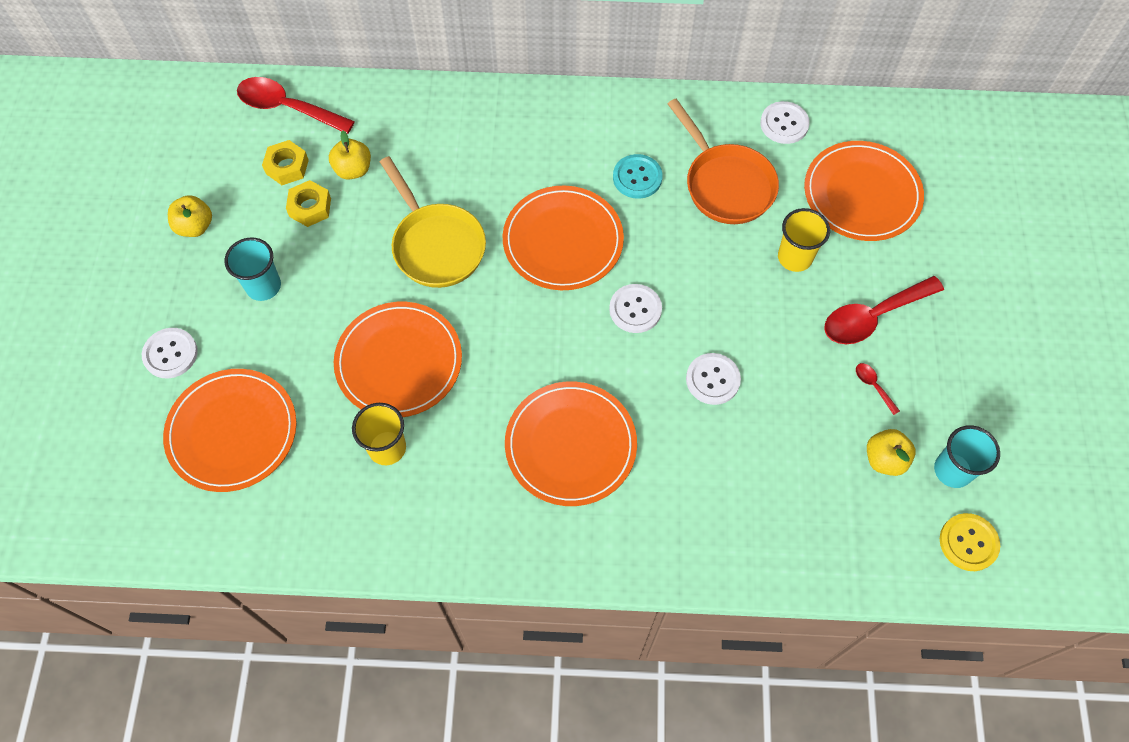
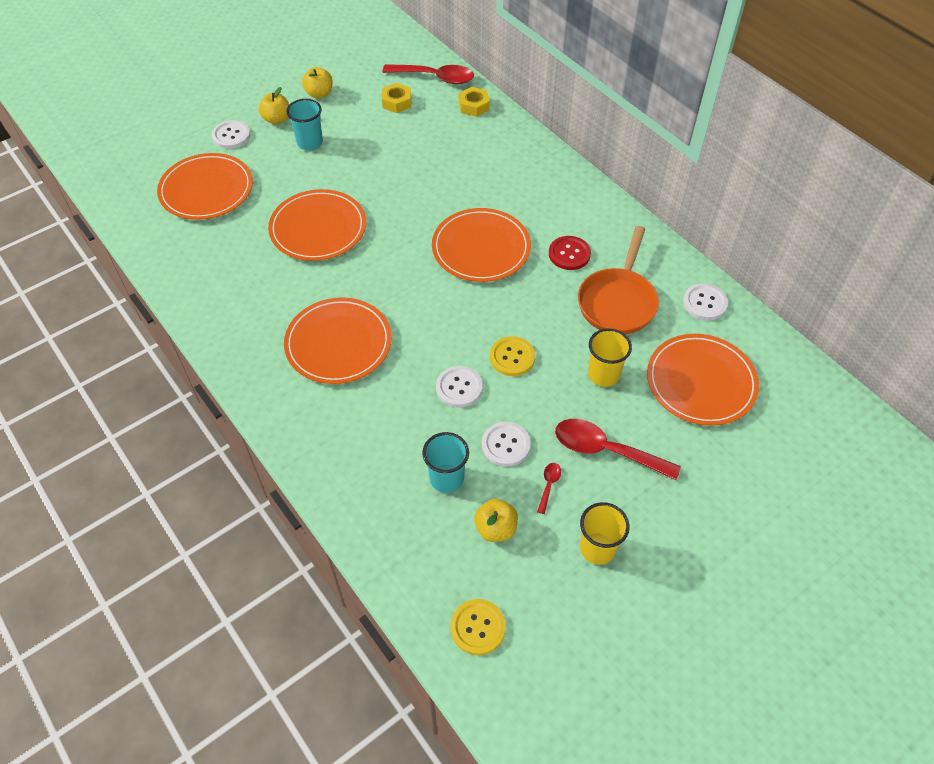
camera: 50 degrees right, 10 degrees down
(287, 108) = (435, 77): red spoon -> red spoon turned 120 degrees clockwise
(310, 207) = (380, 128): yellow nut -> yellow nut (474, 106)
(353, 169) = (425, 128): yellow apple -> yellow apple (277, 119)
(387, 448) = (256, 259): yellow cup -> yellow cup (597, 548)
(436, 245) = (414, 194): yellow pan -> none
(635, 309) = (469, 314): white button -> white button (506, 445)
(637, 177) = (569, 254): turquoise button -> red button
(715, 312) = (512, 357): none -> yellow button
(952, 470) = (529, 580): turquoise cup -> turquoise cup (446, 478)

